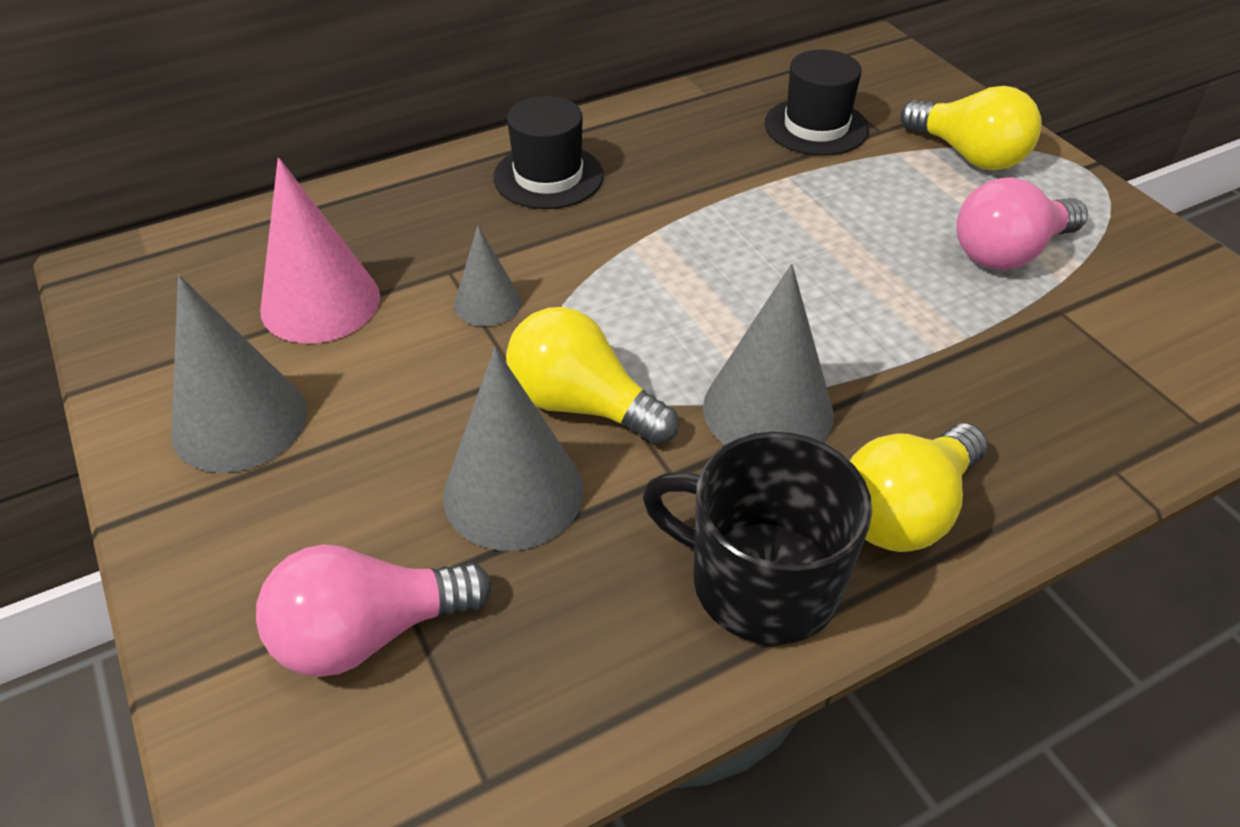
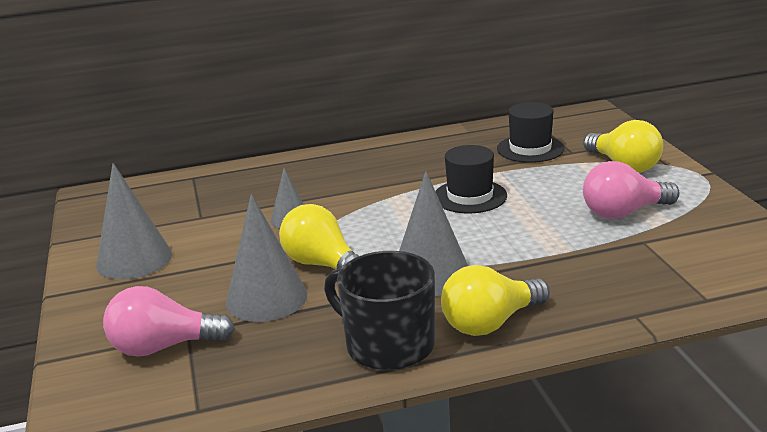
camera: 15 degrees right, 20 degrees down
(320, 302) = (198, 214): pink cone -> none
(548, 176) = (352, 166): black hat -> black hat (470, 196)

